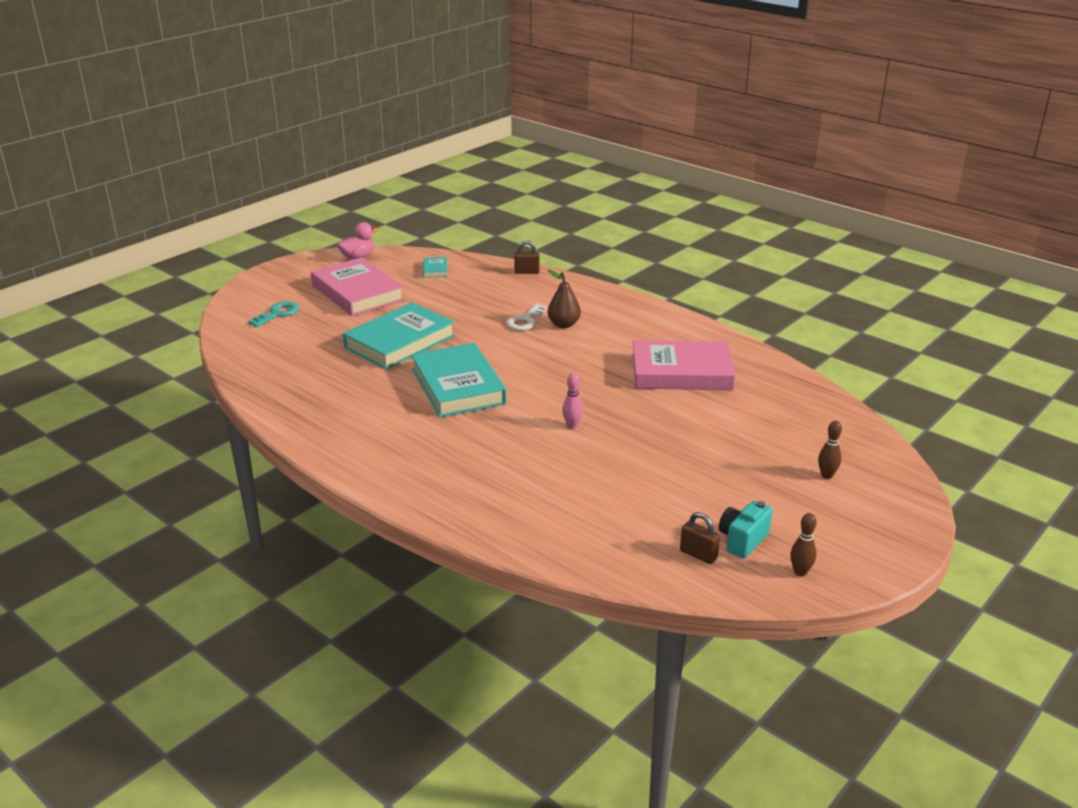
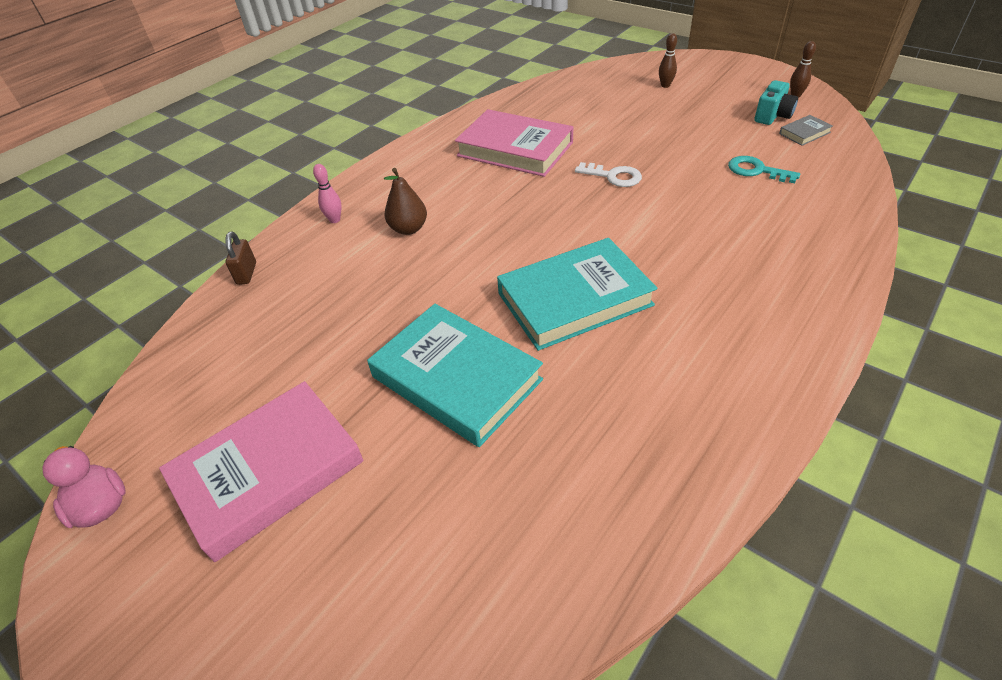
camera: 90 degrees left, 15 degrees up
(277, 314) = (339, 598): turquoise key -> turquoise key (756, 171)
(435, 270) = (204, 376): turquoise book -> none
(525, 321) = (396, 260): white key -> white key (613, 176)
(572, 425) = (636, 206): pink bowling pin -> pink bowling pin (335, 220)
(681, 372) = (515, 149): pink book -> pink book turned 60 degrees counterclockwise
(698, 554) = (804, 133): brown padlock -> grey book
(742, 540) = (772, 116): turquoise camera -> turquoise camera turned 90 degrees counterclockwise

